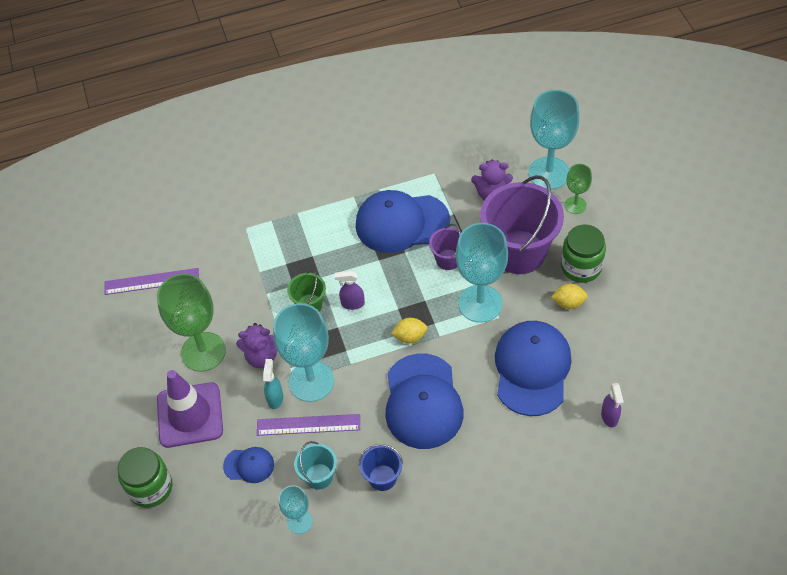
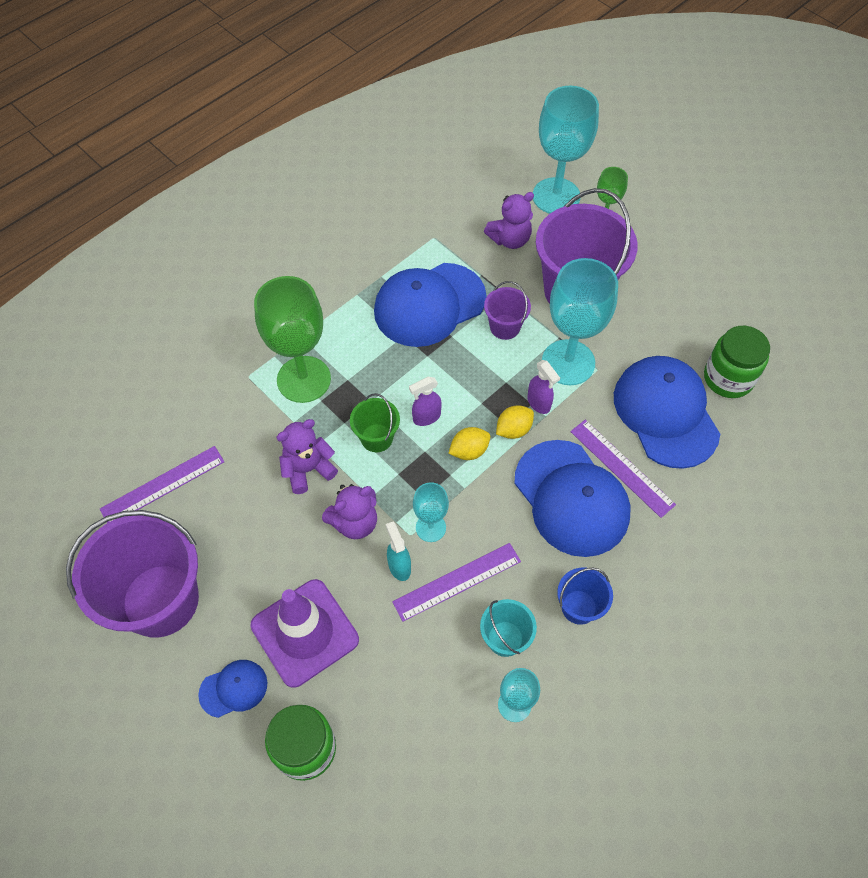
camera: 30 degrees left, 5 degrees up
(111, 356) = (160, 600): none -> purple bucket
(203, 352) = (278, 546): green goblet -> green goblet (304, 379)
(249, 465) = (414, 663): blue cap -> blue cap (233, 688)
(251, 308) = (308, 469): none -> purple teddy bear
(311, 381) = (430, 527): turquoise goblet -> turquoise goblet, size x0.52
(473, 395) = (621, 467): none -> purple ruler
(568, 303) = (659, 326): yellow lemon -> yellow lemon (469, 451)
(581, 267) = (649, 283): green jar -> green jar (728, 378)
(609, 417) = (775, 432): purple spray bottle -> purple spray bottle (539, 403)

